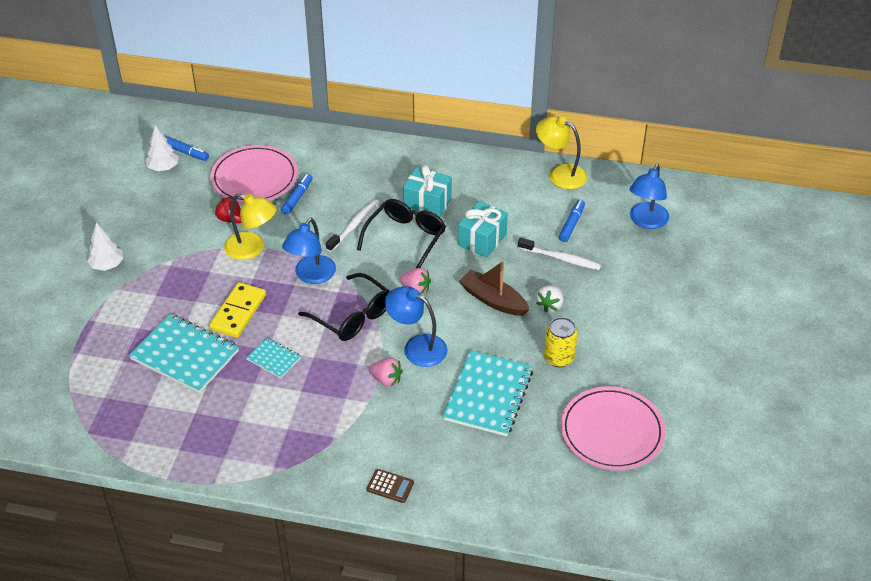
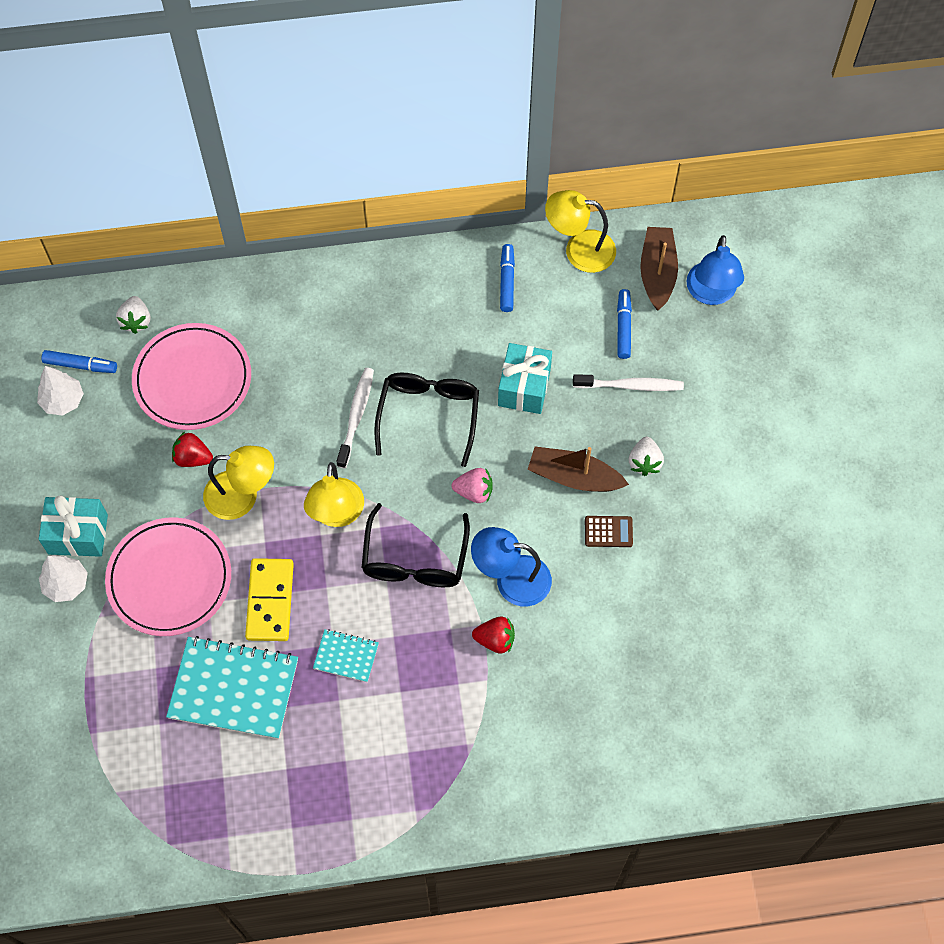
camera: 20 degrees left, 20 degrees up
(235, 139) = (136, 321): none -> white strawberry
(297, 197) = (263, 394): blue marker -> blue marker (507, 281)
(311, 276) = (336, 514): blue lamp -> yellow lamp
(353, 316) = (415, 559): black glasses -> black glasses turned 75 degrees clockwise
(386, 380) = (495, 640): pink strawberry -> red strawberry
(390, 486) = (562, 789): brown calculator -> brown calculator (608, 532)
(427, 203) = (433, 350): turquoise gift -> turquoise gift (78, 534)
(488, 395) = (623, 621): turquoise notebook -> none
(559, 358) = (684, 537): yellow can -> none
(611, 200) = (657, 273): none -> brown boat
(612, 431) = (782, 623): pink plate -> pink plate (169, 579)

